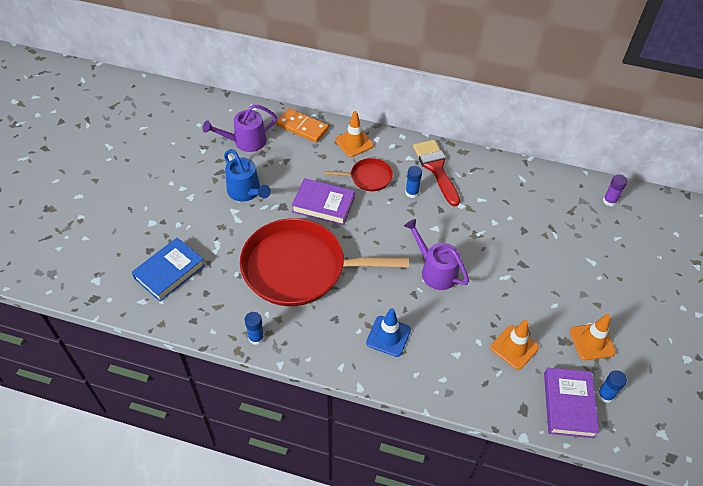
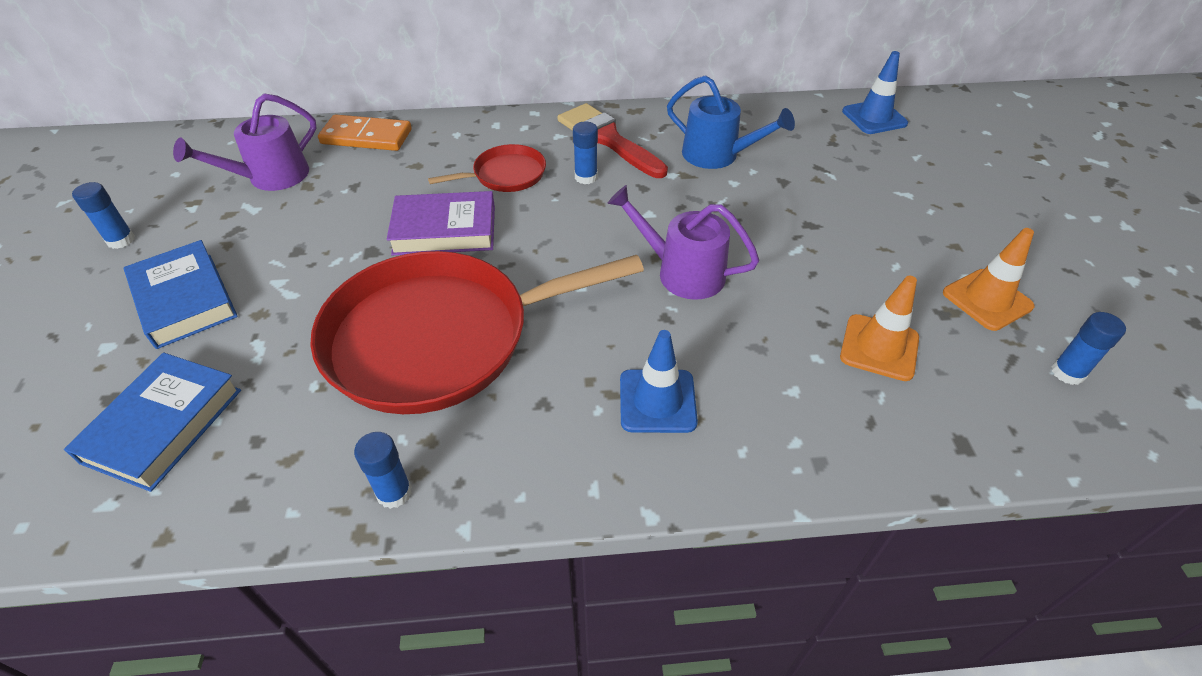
camera: 20 degrees left, 5 degrees down
(166, 161) = (121, 240): none -> blue glue stick
(189, 207) = (184, 300): none -> blue book
(246, 192) = (294, 247): blue watering can -> blue watering can (717, 155)
(354, 143) = (461, 137): orange traffic cone -> none
(568, 405) = (1026, 409): purple book -> none
(609, 201) = (874, 117): purple glue stick -> blue traffic cone

